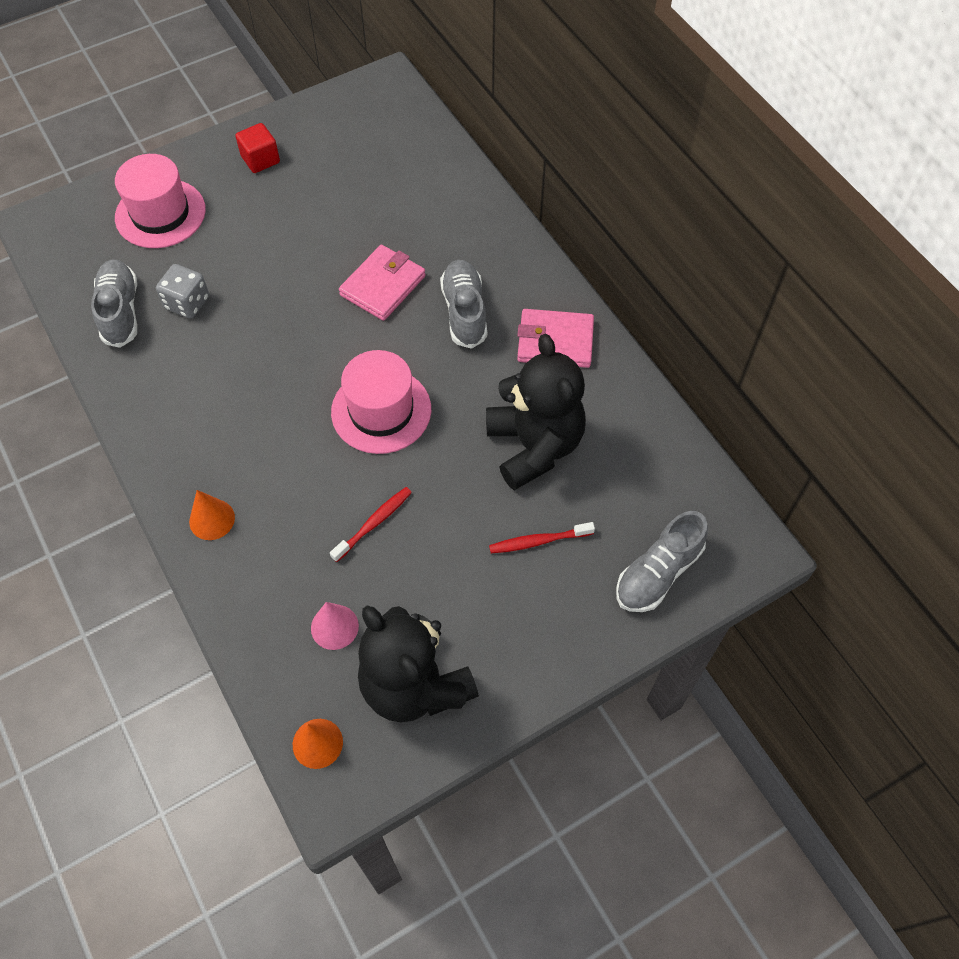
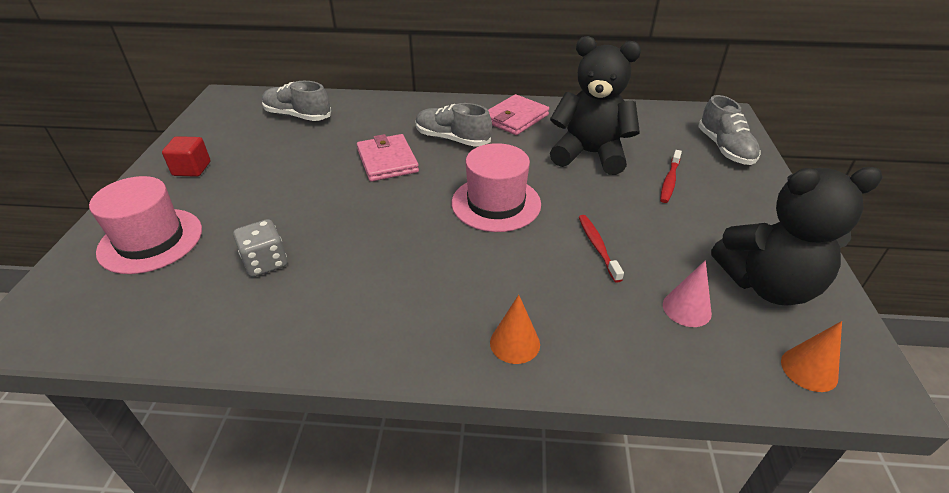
camera: 55 degrees left, 20 degrees down
(120, 311) = (212, 310): grey shoe -> grey shoe (298, 116)

